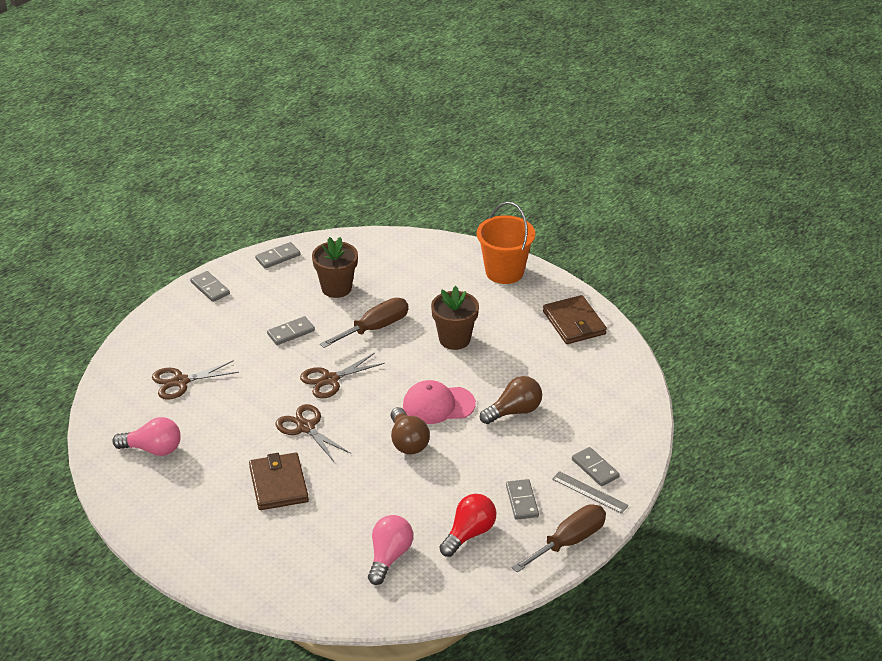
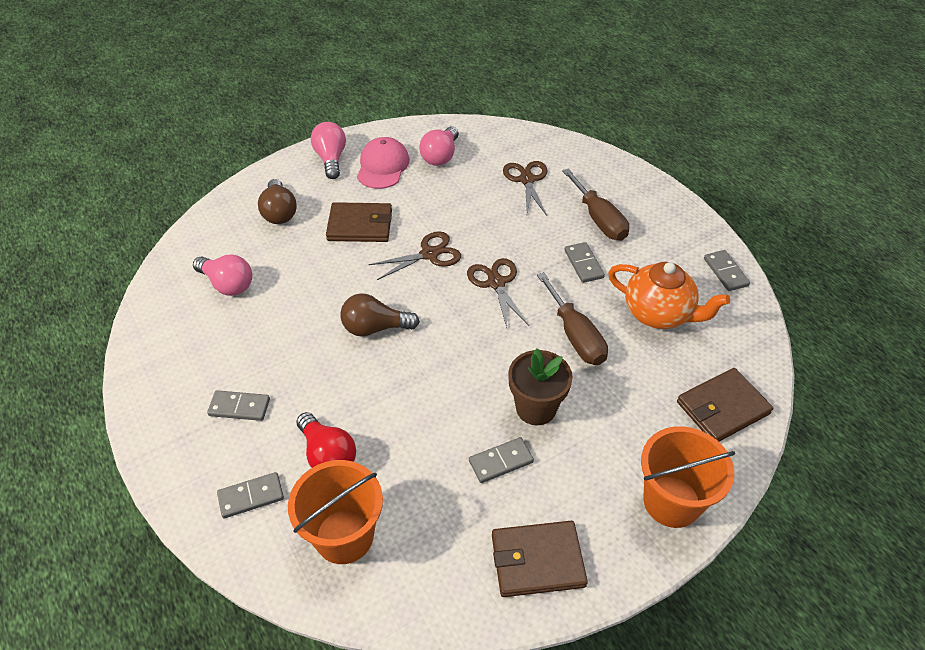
camera: 105 degrees right, 10 degrees up
(175, 535) = (331, 159): none -> pink light bulb
(210, 288) = (673, 213): grey domino -> grey domino (501, 462)
(336, 288) = (658, 314): brown flower pot -> orange teapot
(418, 254) = (722, 408): none -> brown wallet
(438, 405) = (423, 366): pink cap -> pink cap (382, 166)
(469, 534) = (220, 350): red light bulb -> red light bulb (327, 455)
(514, 411) = (383, 437): brown light bulb -> brown light bulb (279, 212)
(569, 541) = (158, 435): brown screwdriver -> brown screwdriver (599, 219)
(589, 492) = (217, 478): grey ruler -> none
(601, 412) = (344, 536): none -> orange bucket

